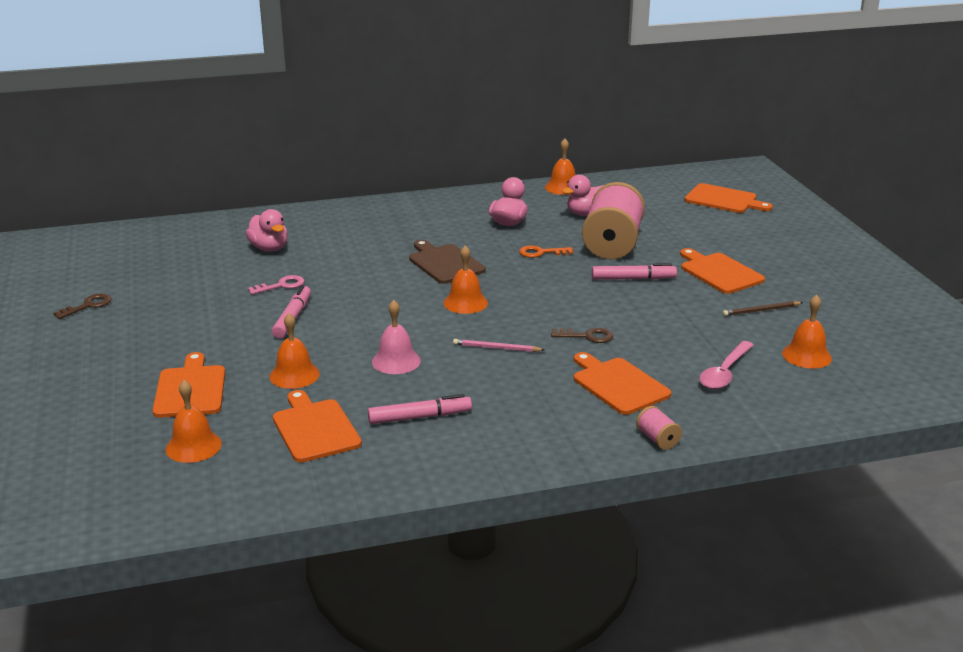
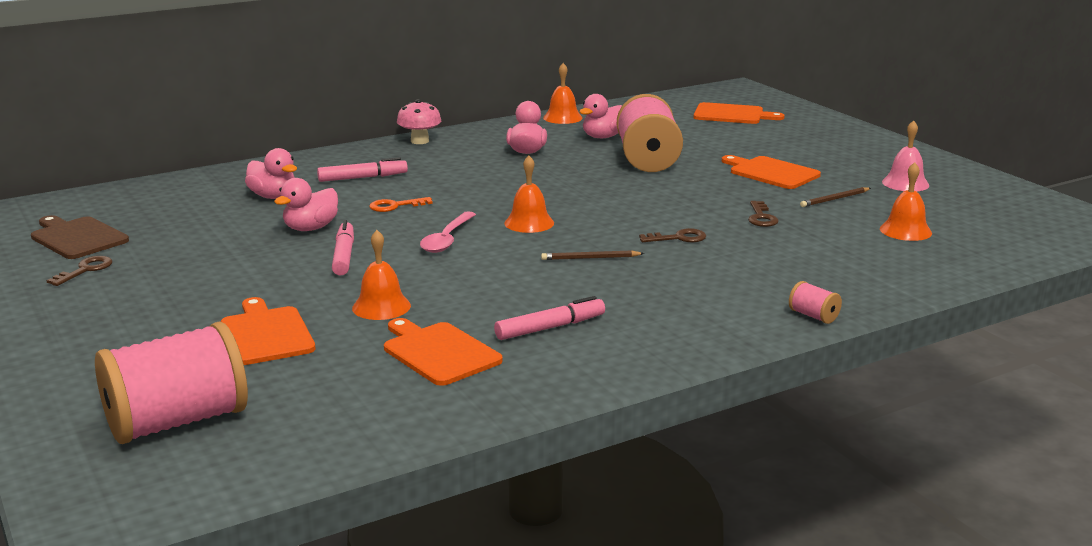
camera: 15 degrees left, 5 degrees down
(82, 464) = (177, 422): none -> pink spool
(193, 446) = (305, 387): orange bell -> none
(281, 285) = (311, 228): pink key -> pink duck
(396, 361) = (489, 281): pink bell -> pink bell (905, 183)
(422, 201) = (419, 141): none -> pink mushroom
(444, 263) = (482, 191): brown cutting board -> brown cutting board (77, 237)
(496, 348) = (590, 258): pink pencil -> brown pencil
(541, 253) = (579, 173): orange key -> orange key (395, 206)
(618, 384) = (739, 275): orange cutting board -> none
(633, 279) = (690, 186): pink marker -> pink marker (362, 178)
(678, 323) = (761, 217): none -> brown key
(724, 373) = (837, 253): pink spoon -> pink spoon (447, 239)

